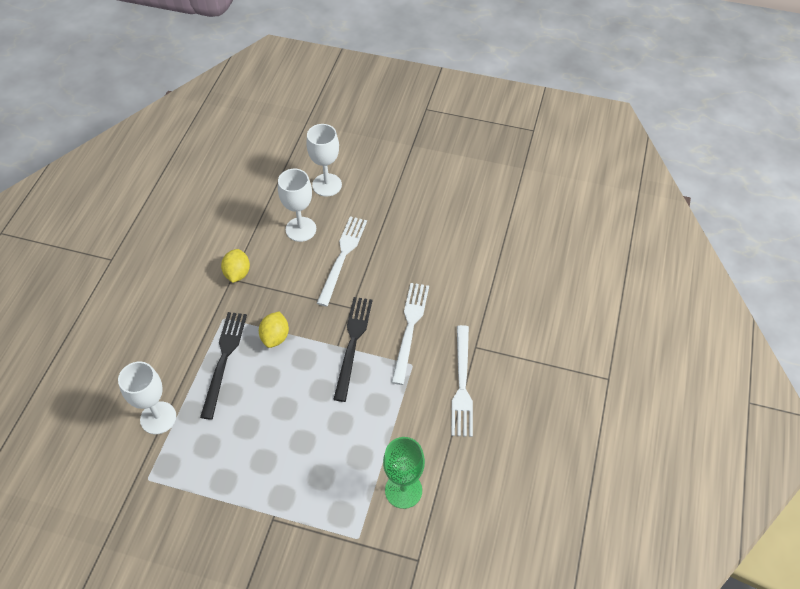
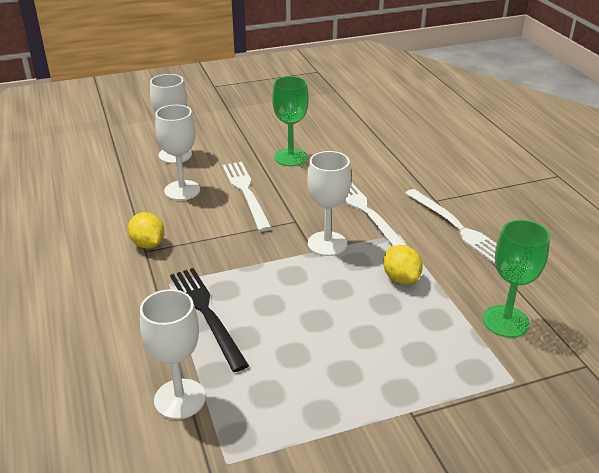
camera: 35 degrees left, 20 degrees down
(275, 337) = (243, 272): yellow lemon -> yellow lemon (401, 278)
(352, 344) = (327, 244): black fork -> white goblet
(409, 235) = (290, 157): none -> green goblet

